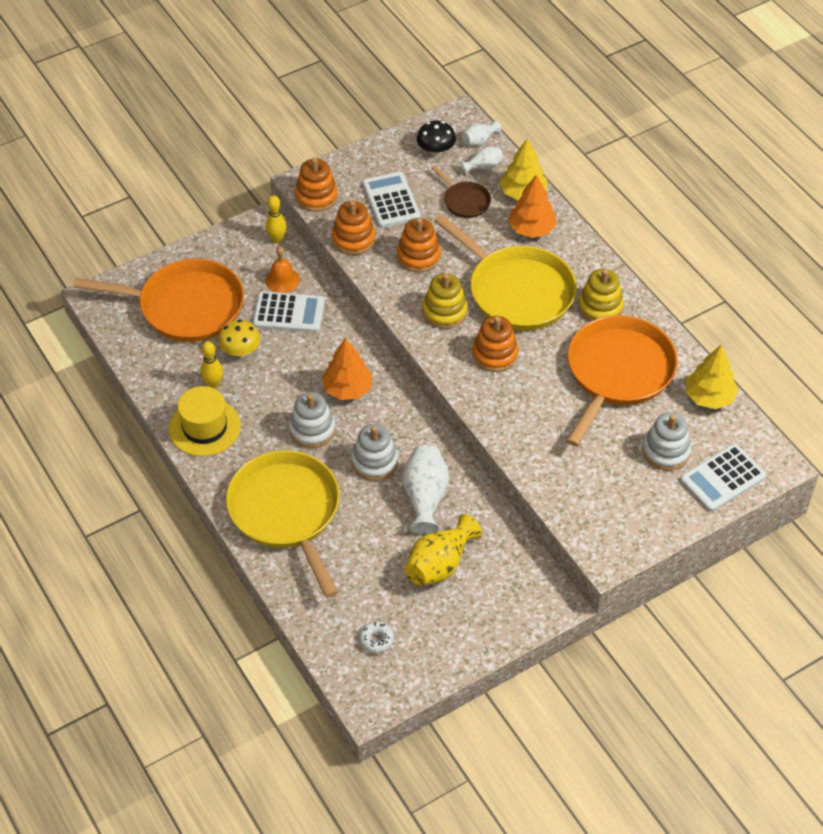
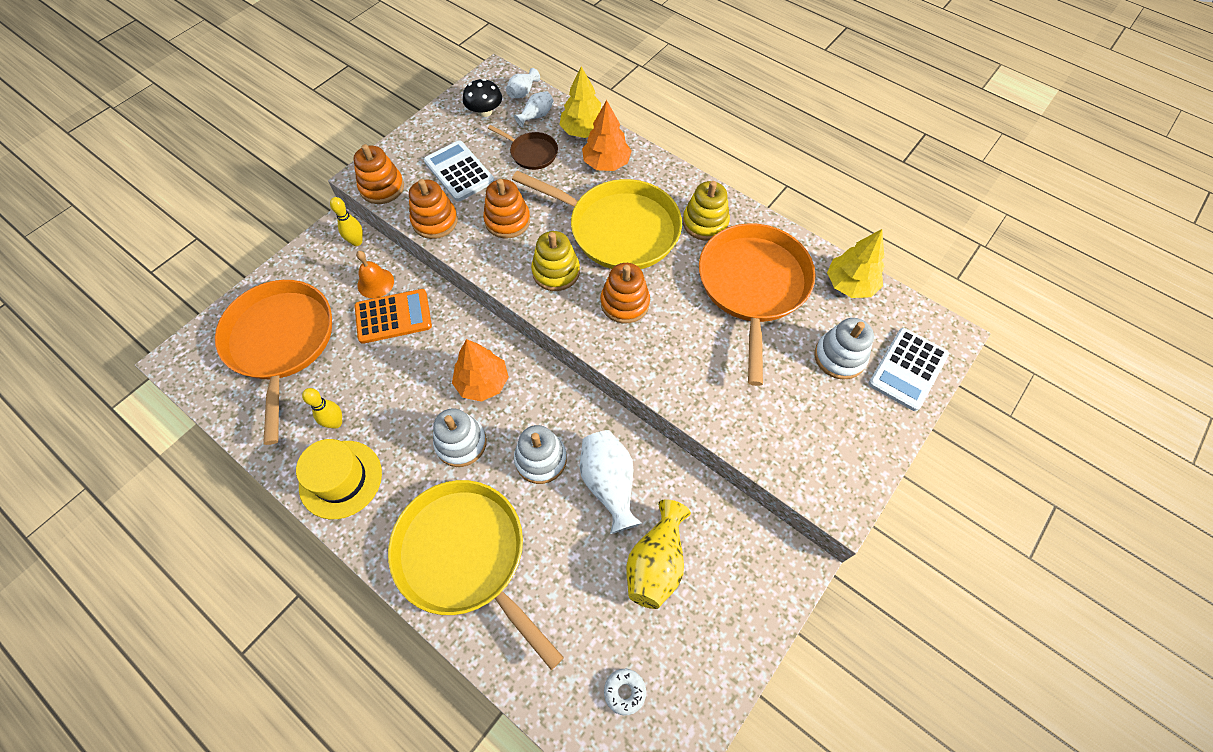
camera: 20 degrees left, 10 degrees up
(186, 306) = (281, 342): orange pan -> orange pan turned 90 degrees counterclockwise
(240, 350) = (354, 374): yellow mushroom -> none
(289, 313) = (393, 317): white calculator -> orange calculator

